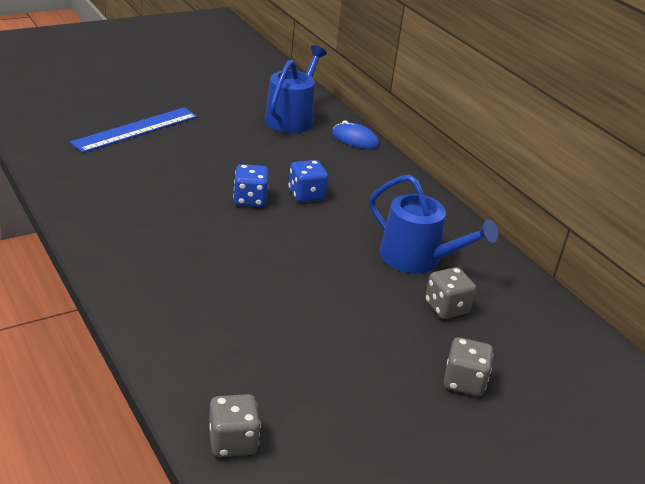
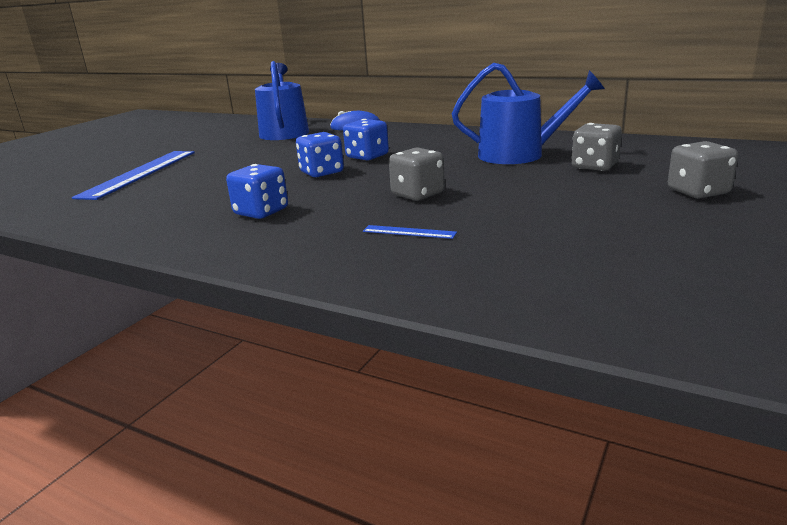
camera: 25 degrees left, 10 degrees down
(161, 228) = (261, 212): none -> blue dice
(220, 305) = (409, 232): none -> blue ruler
(233, 441) = (615, 311): grey dice -> grey dice (417, 194)

